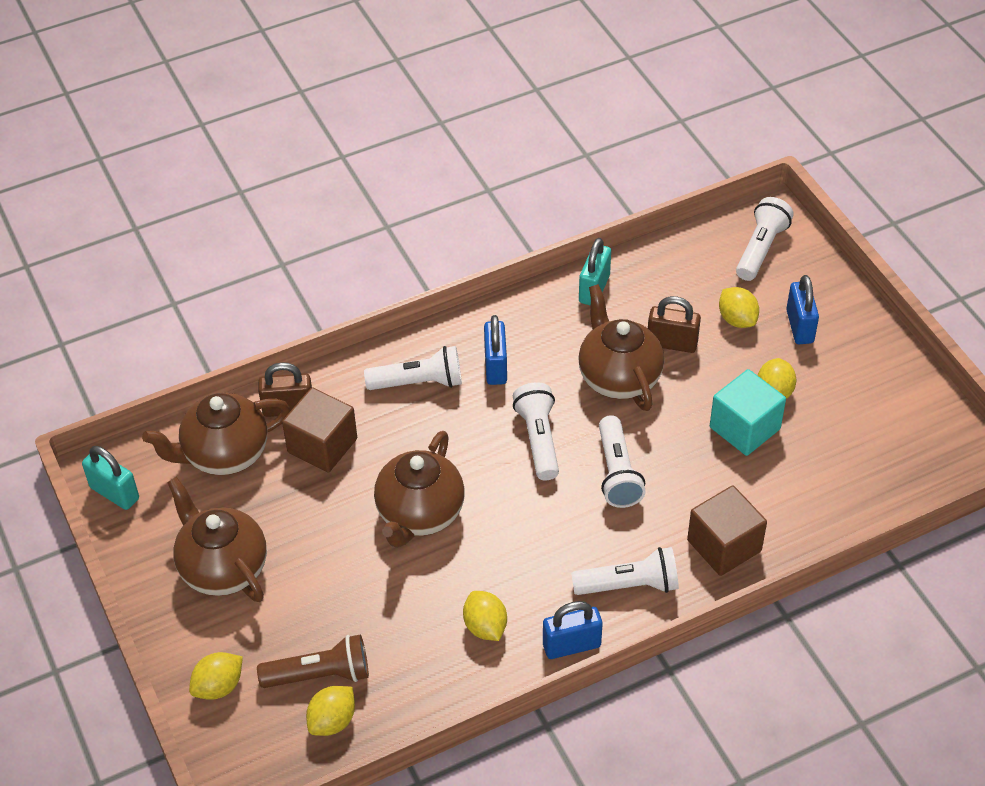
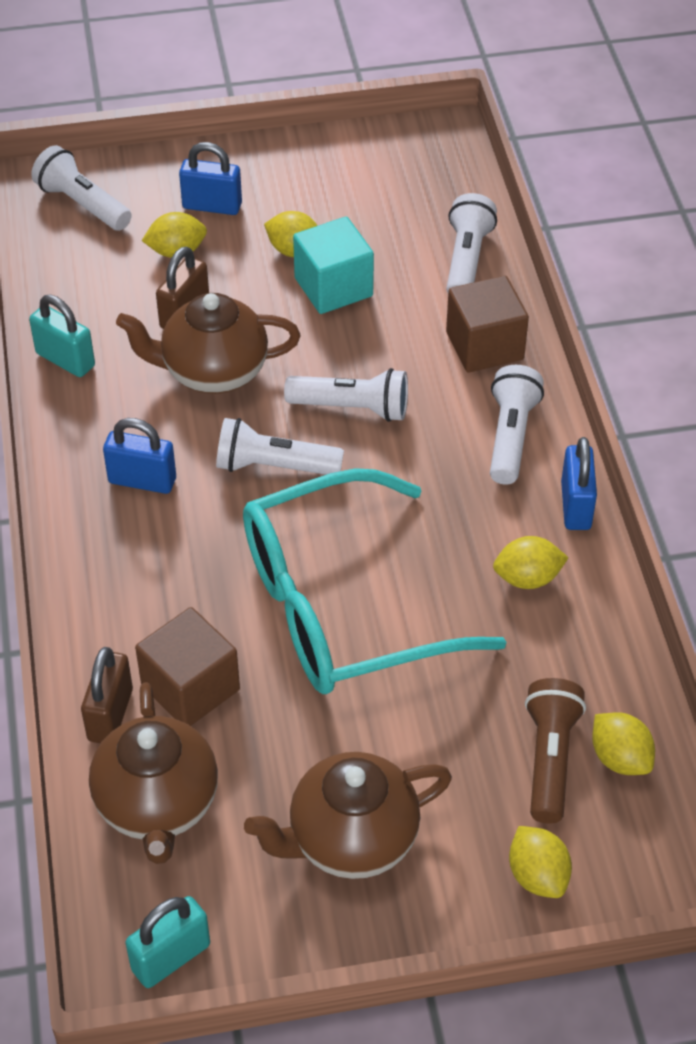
camera: 75 degrees left, 0 degrees up
(418, 382) = (131, 563): white flashlight -> white flashlight (466, 260)
(419, 514) = (342, 606): brown teapot -> turquoise glasses

